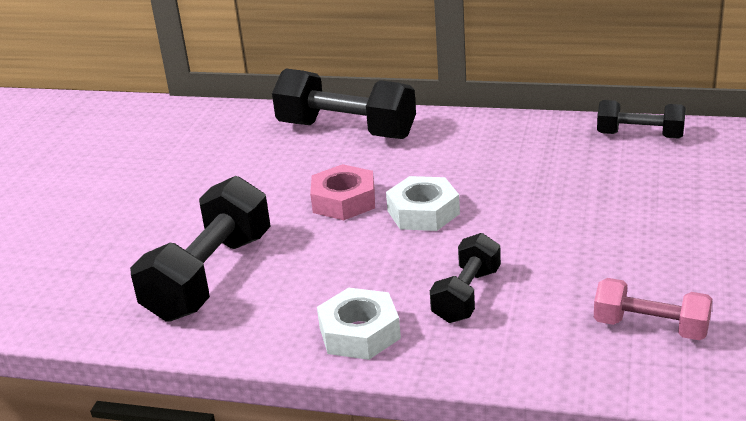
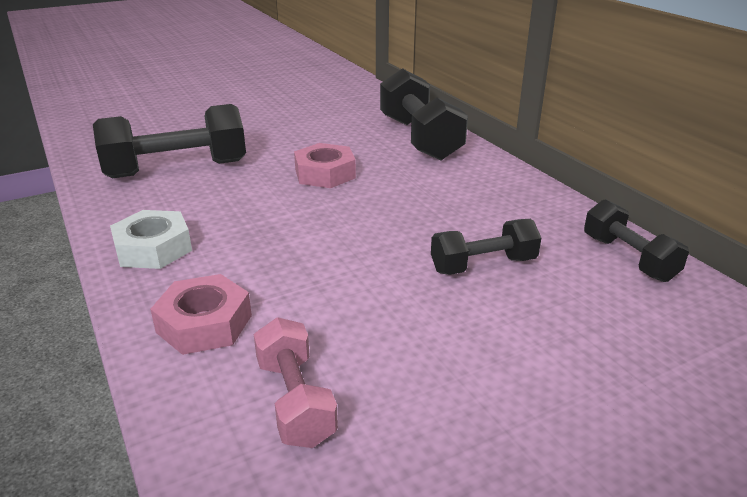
camera: 45 degrees right, 0 degrees up
(423, 212) = (349, 208): white nut -> none
(467, 295) = (250, 274): black dumbbell -> black dumbbell (483, 265)
(514, 339) = (204, 324): none -> pink nut

